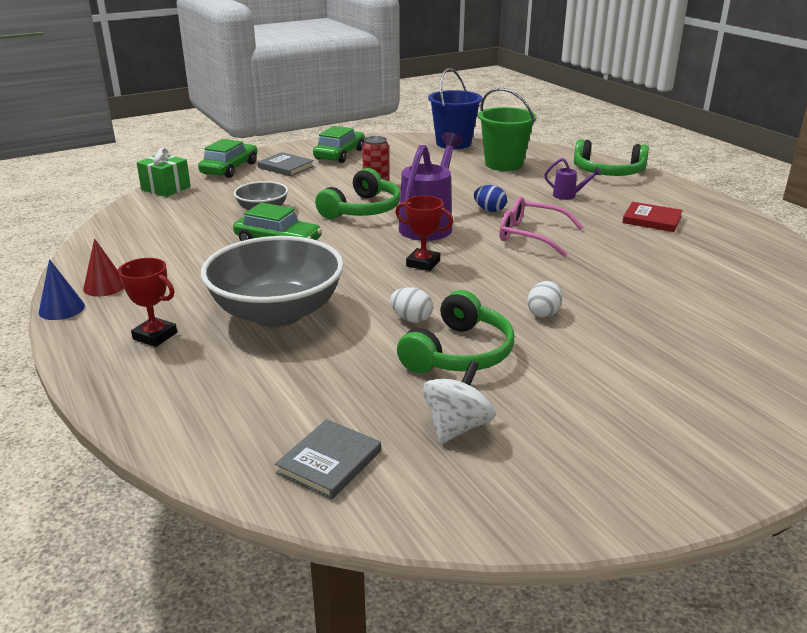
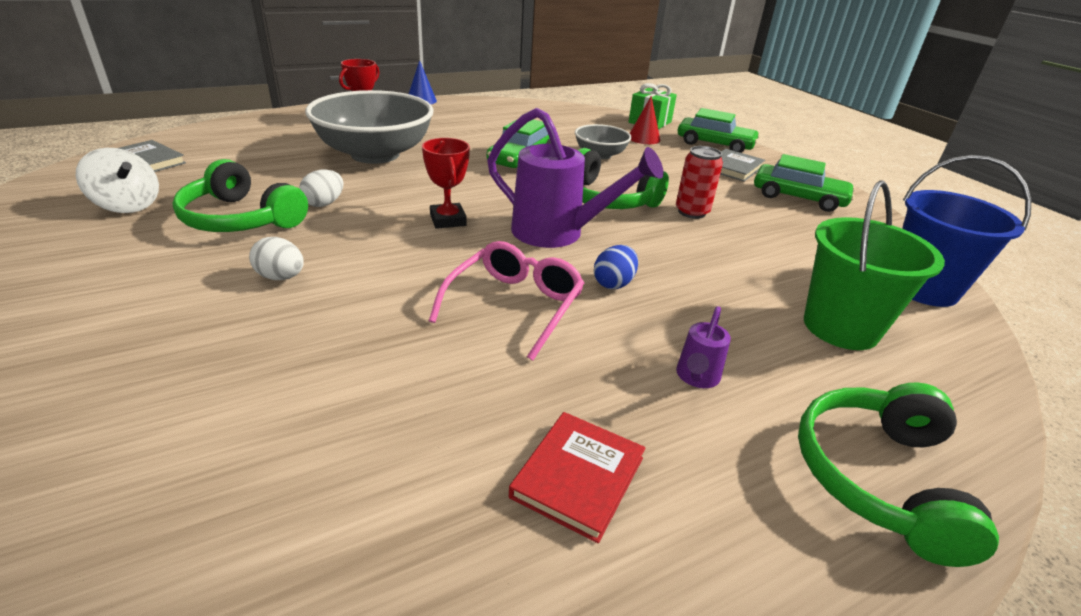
camera: 90 degrees right, 5 degrees up
(105, 286) = (451, 109): red cone -> red cone (644, 138)
(423, 263) = (448, 220): red trophy -> red trophy turned 45 degrees counterclockwise

